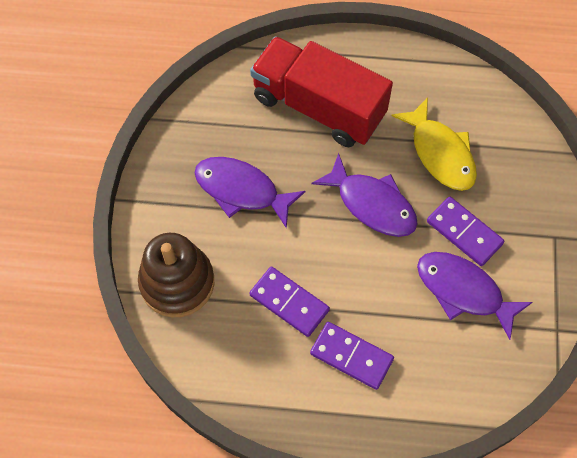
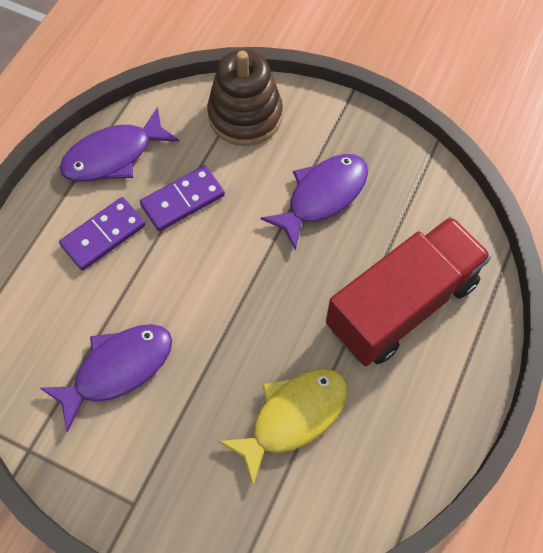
camera: 110 degrees right, 0 degrees up
(372, 204) = (257, 315): purple fish -> purple fish (113, 156)
(440, 153) = (293, 416): yellow fish -> yellow fish turned 150 degrees clockwise
(464, 232) = (183, 400): purple domino -> none

